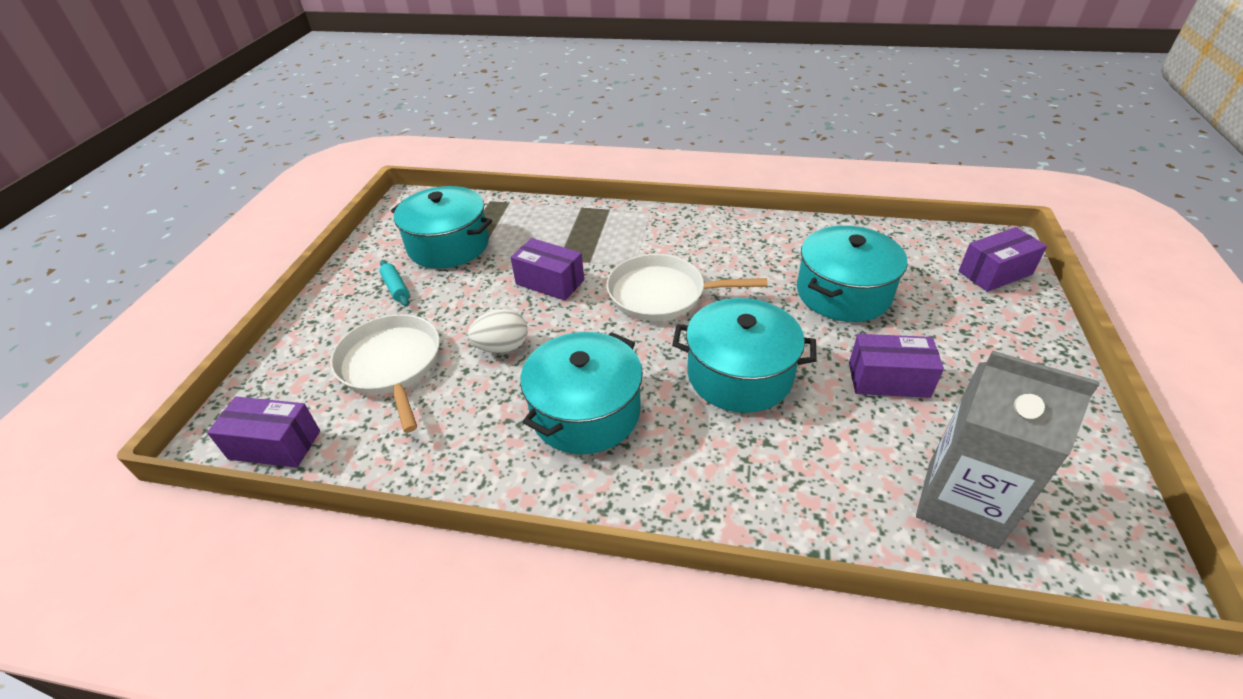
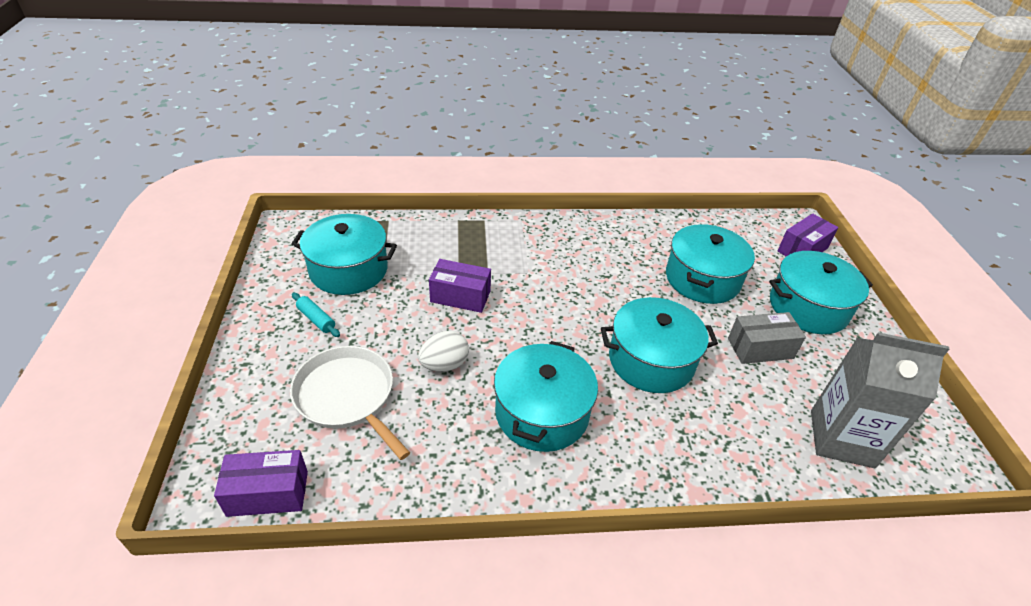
camera: 20 degrees left, 0 degrees up
(662, 294) = (562, 296): white pan -> none
(888, 379) = (760, 348): purple box -> grey box
(976, 340) = (808, 307): none -> turquoise pot

